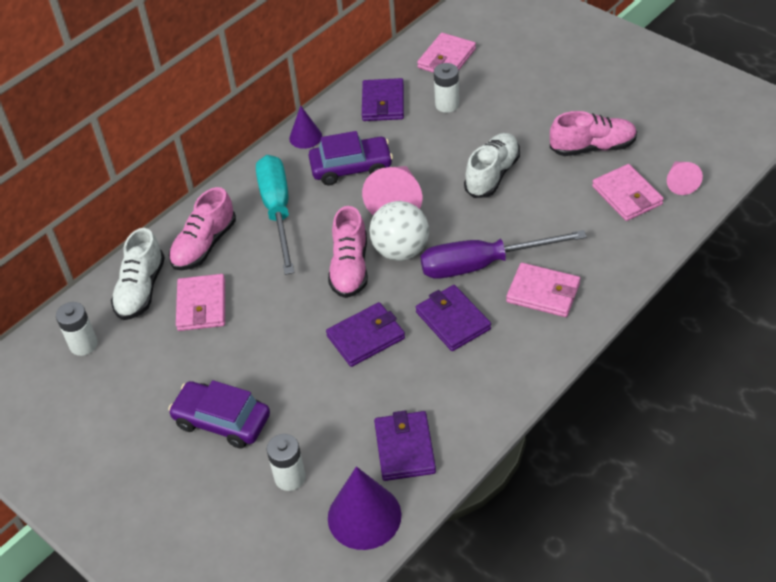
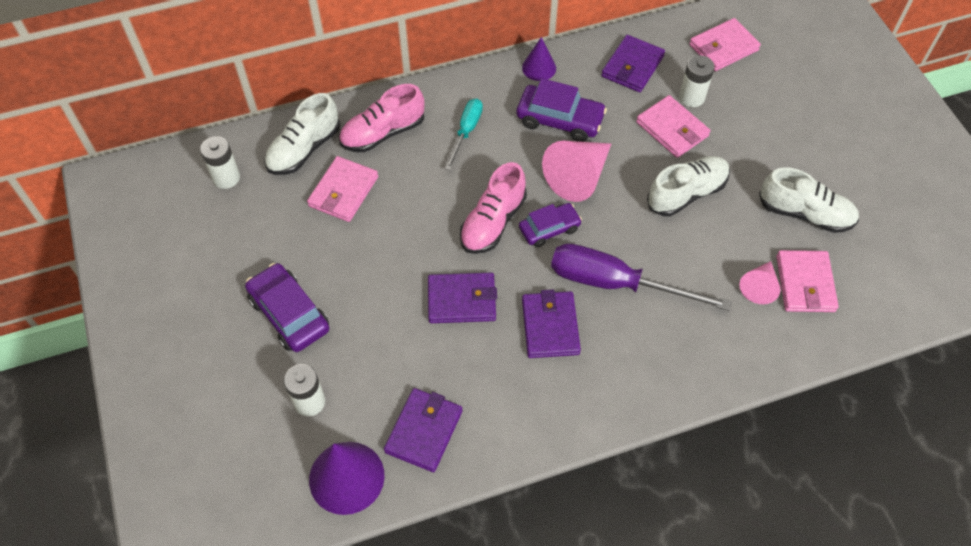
camera: 25 degrees right, 10 degrees up
(278, 211) = (466, 132): turquoise screwdriver -> turquoise screwdriver, size x0.55
(400, 251) = (549, 229): white ball -> purple car
(543, 293) = (653, 344): pink wallet -> pink wallet (672, 129)
(592, 147) = (805, 214): pink shoe -> white shoe
(680, 182) = (869, 297): pink cone -> pink cone (759, 287)

